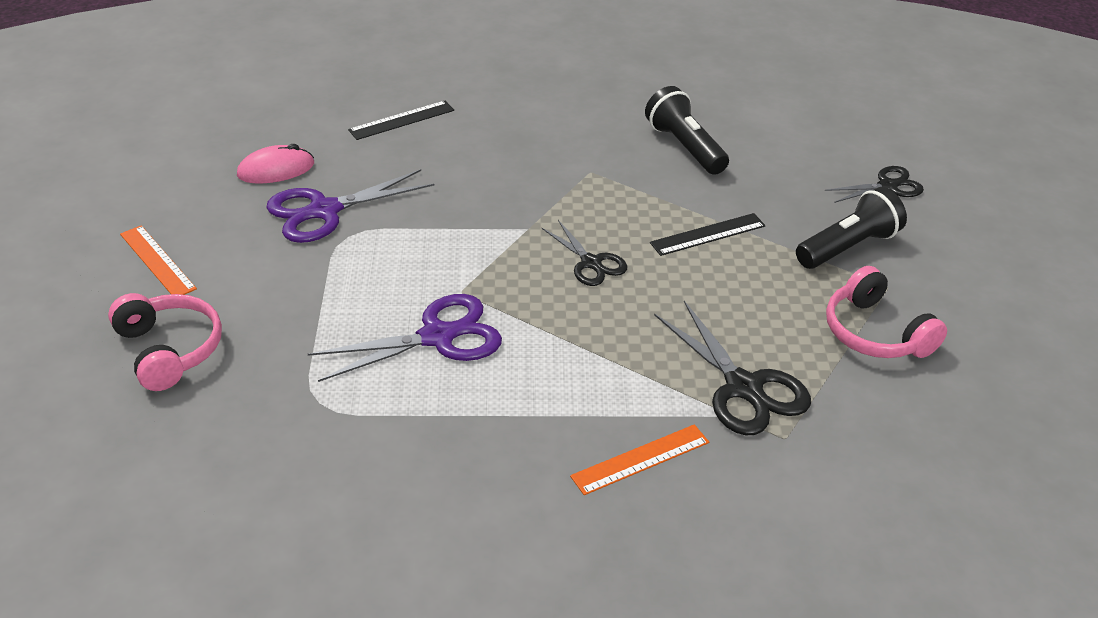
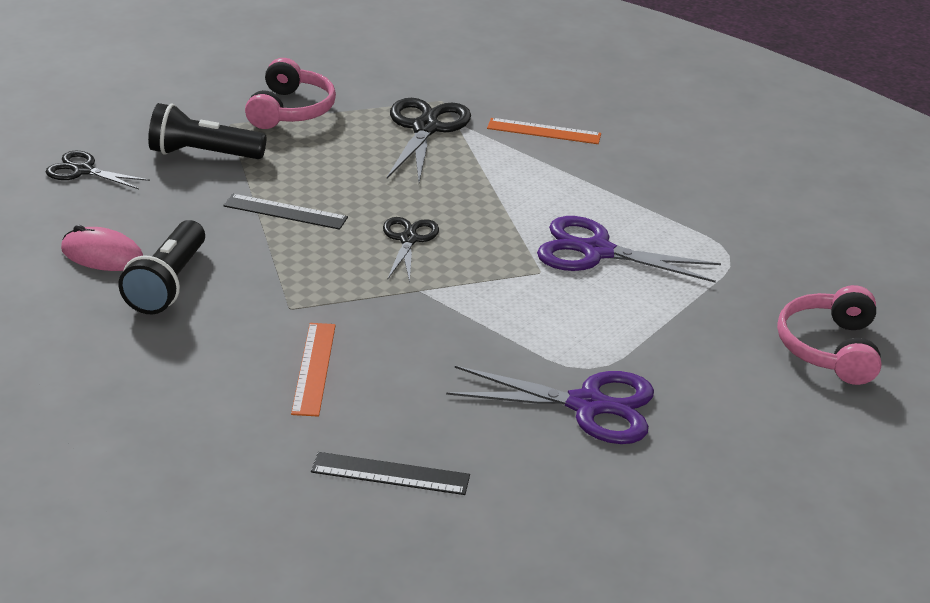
camera: 140 degrees left, 5 degrees down
(157, 261) = (798, 439): orange ruler -> orange ruler (314, 368)
(276, 170) = (596, 485): pink mouse -> pink mouse (102, 255)

